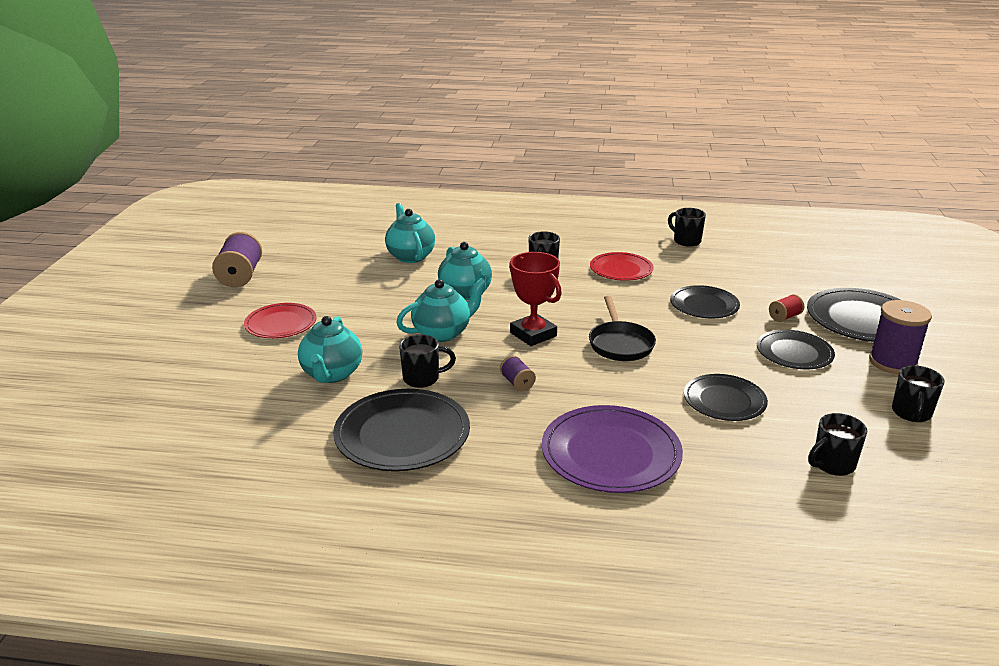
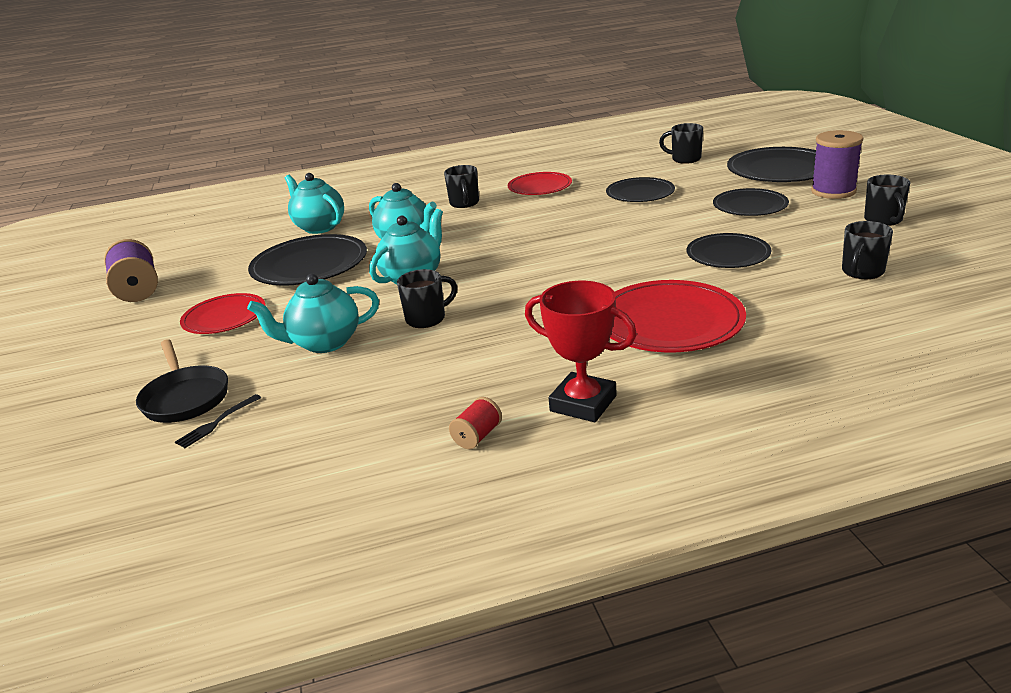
camera: 20 degrees left, 0 degrees up
(211, 419) = (217, 423): none -> black fork
(332, 374) = (324, 343): turquoise teapot -> turquoise teapot turned 90 degrees clockwise
(402, 434) = (450, 369): black plate -> black plate (309, 265)
(517, 383) = (527, 295): purple spool -> none
(533, 334) = (505, 254): red trophy -> red trophy (583, 403)
(611, 453) = (669, 321): purple plate -> red plate
(620, 344) = (594, 240): black pan -> black pan (185, 397)
(686, 241) = (578, 153): black mug -> black mug (685, 159)
(784, 317) = (716, 184): red spool -> red spool (477, 436)

